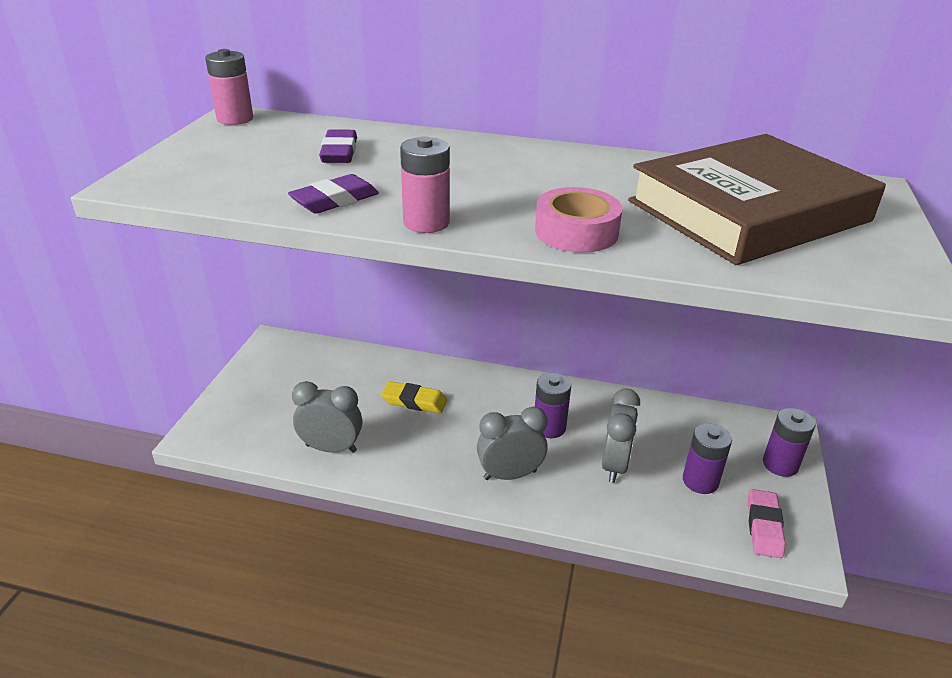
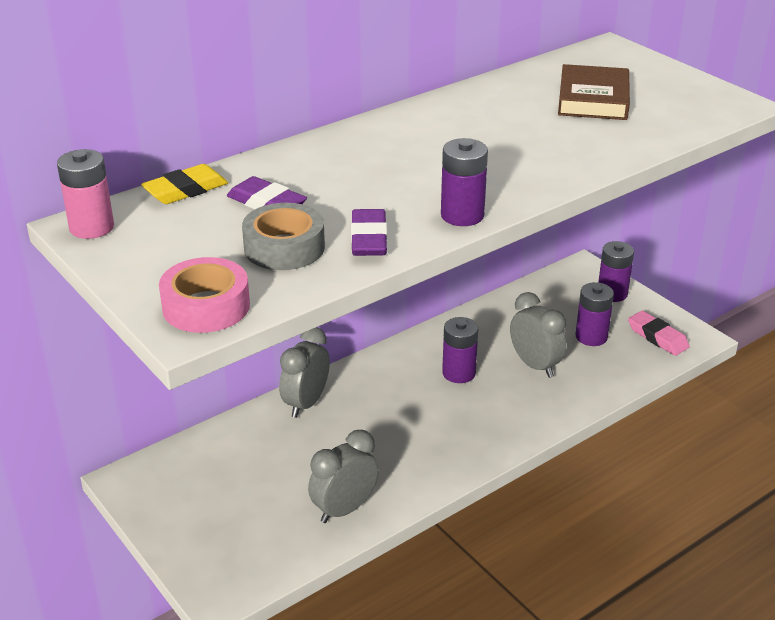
camera: 50 degrees left, 0 degrees up
(281, 177) = (284, 247): none -> grey tape
(414, 401) = (339, 429): yellow eraser -> yellow eraser (186, 190)
(426, 222) = (462, 215): pink battery -> purple battery
(510, 475) = (489, 422): grey clock -> grey clock (306, 403)
(576, 232) = (549, 167): pink tape -> pink tape (206, 306)
(748, 211) = (593, 99): brown book -> brown book, size x0.54

